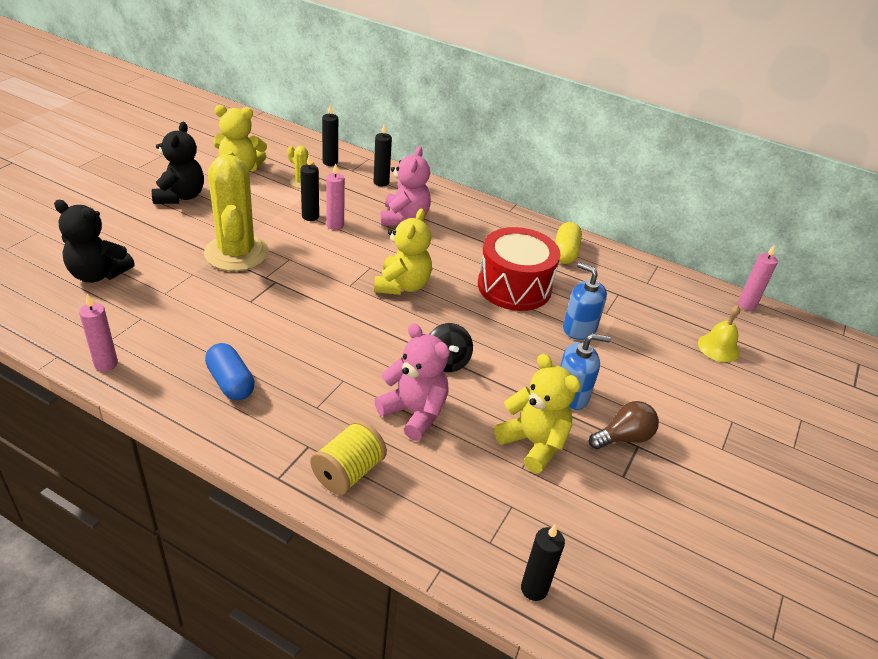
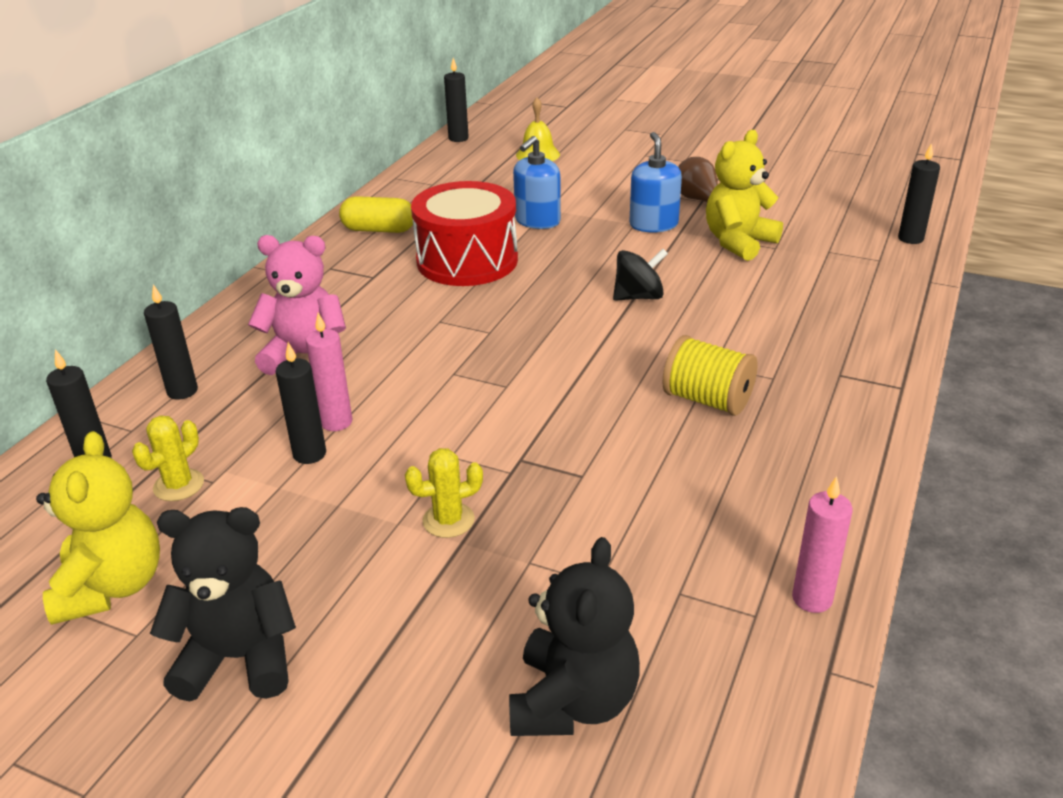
camera: 90 degrees left, 5 degrees down
(231, 382) = (773, 455): blue capsule -> none
(236, 253) = (448, 520): yellow cactus -> yellow cactus, size x0.43
(348, 472) = (857, 342): yellow spool -> yellow spool (707, 400)
(402, 285) = (492, 341): yellow teddy bear -> none
(414, 413) = (739, 311): pink teddy bear -> none
(746, 305) = (458, 138): pink candle -> black candle

